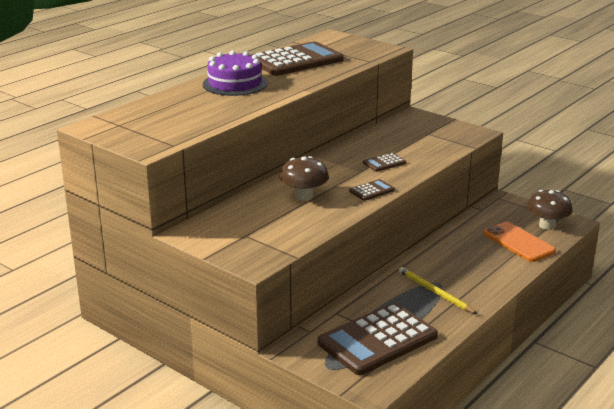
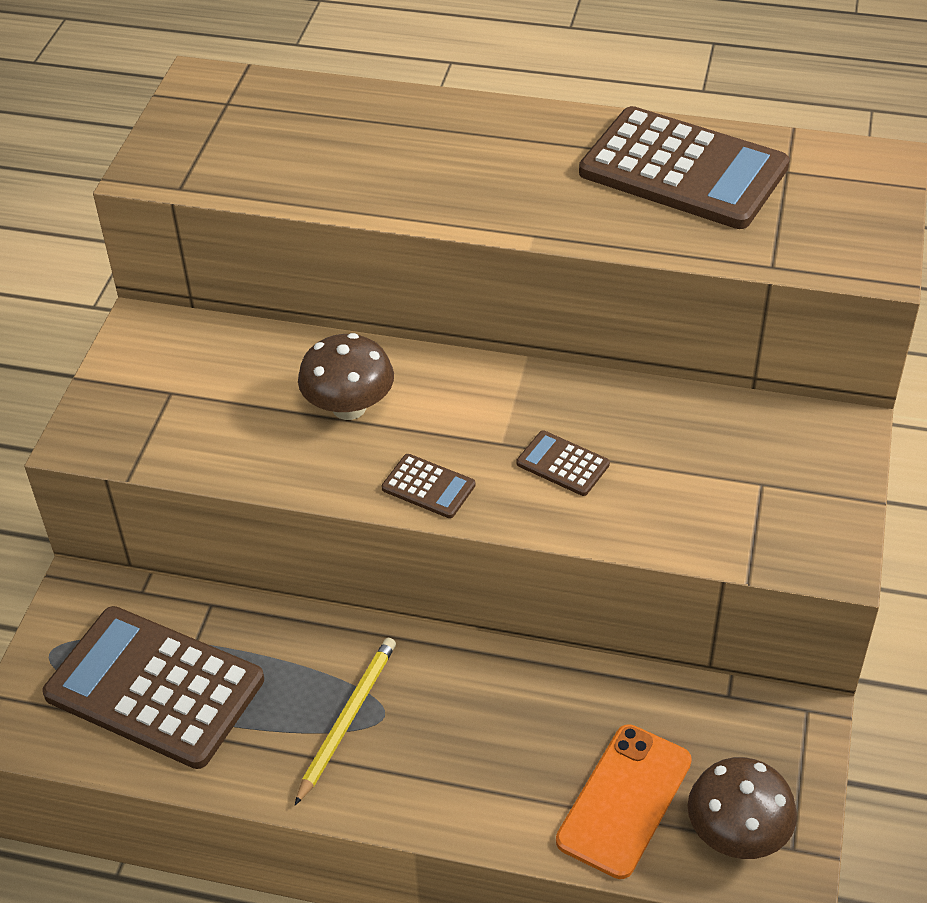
camera: 65 degrees right, 20 degrees up
(235, 84) = (496, 145): purple cake -> none

